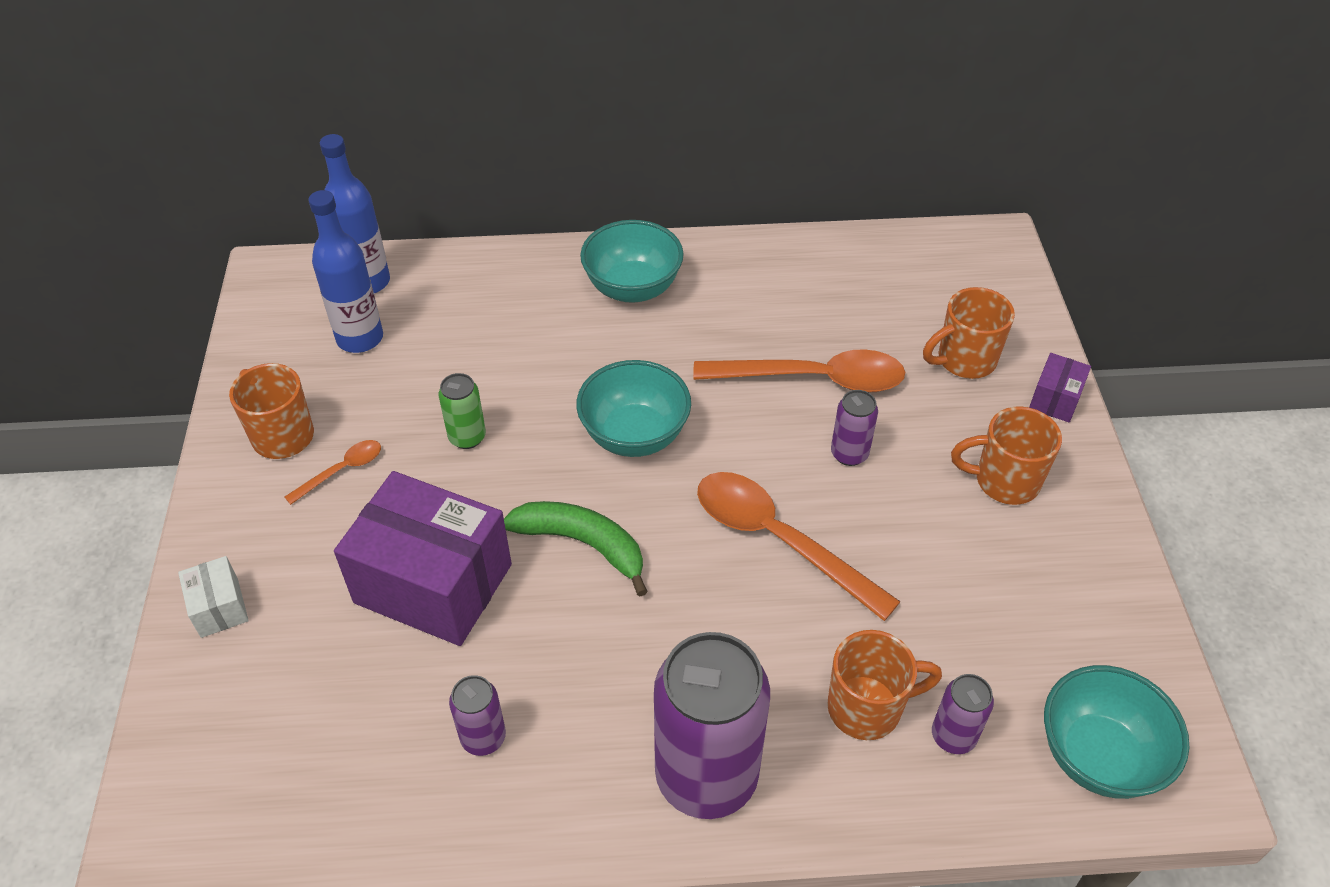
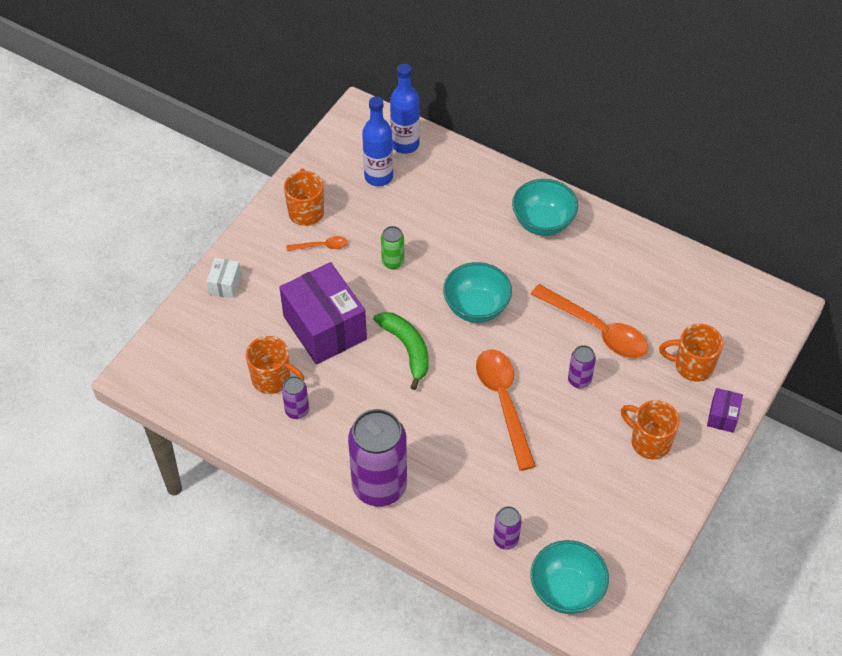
camera: 35 degrees right, 5 degrees up
(867, 708) = (477, 503): orange mug -> orange mug (272, 379)
(1055, 399) = (722, 416): purple box -> purple box turned 45 degrees counterclockwise

